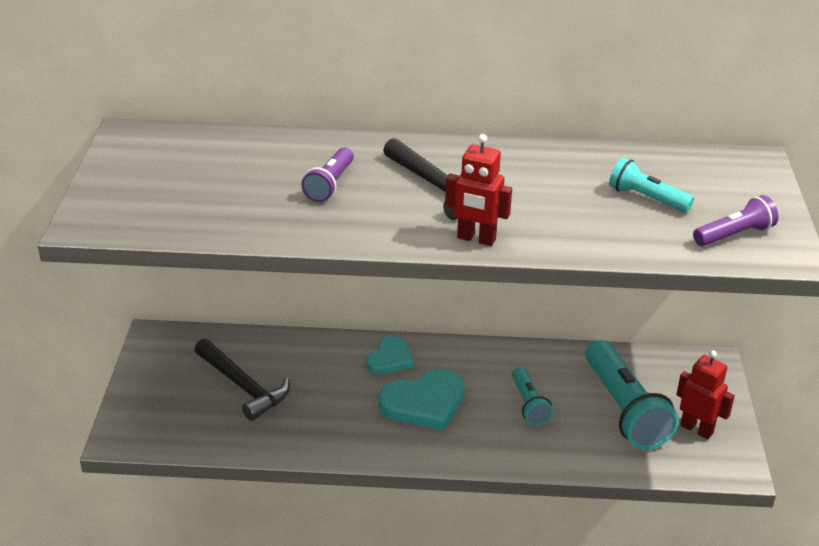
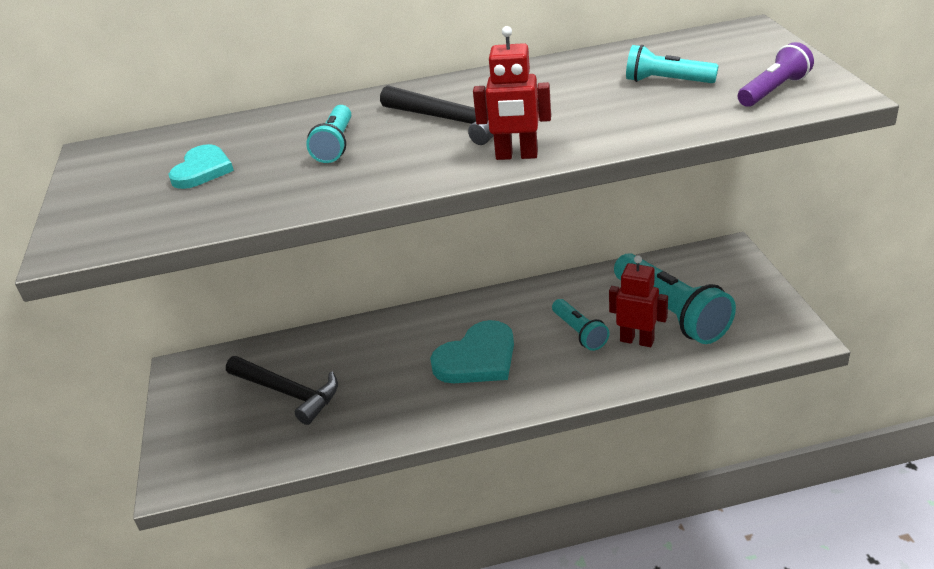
camera: 10 degrees left, 0 degrees up
(330, 185) = (335, 145): purple flashlight -> turquoise flashlight
(390, 359) = (427, 326): turquoise heart -> turquoise heart (202, 170)
(697, 429) = (746, 312): red robot -> red robot (637, 340)

